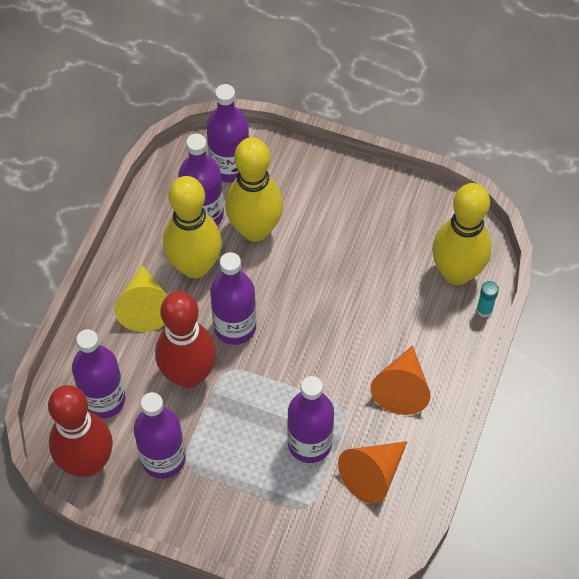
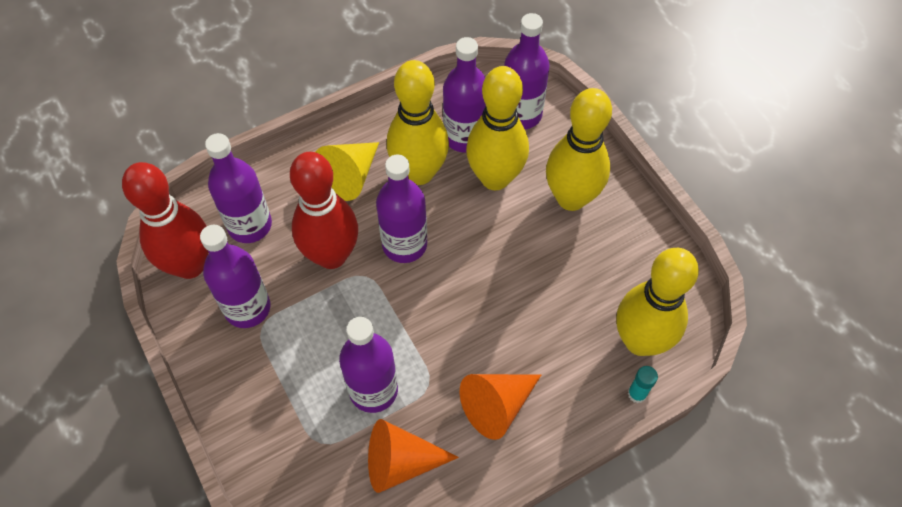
camera: 40 degrees right, 0 degrees up
(323, 205) = (571, 198): none -> yellow bowling pin

